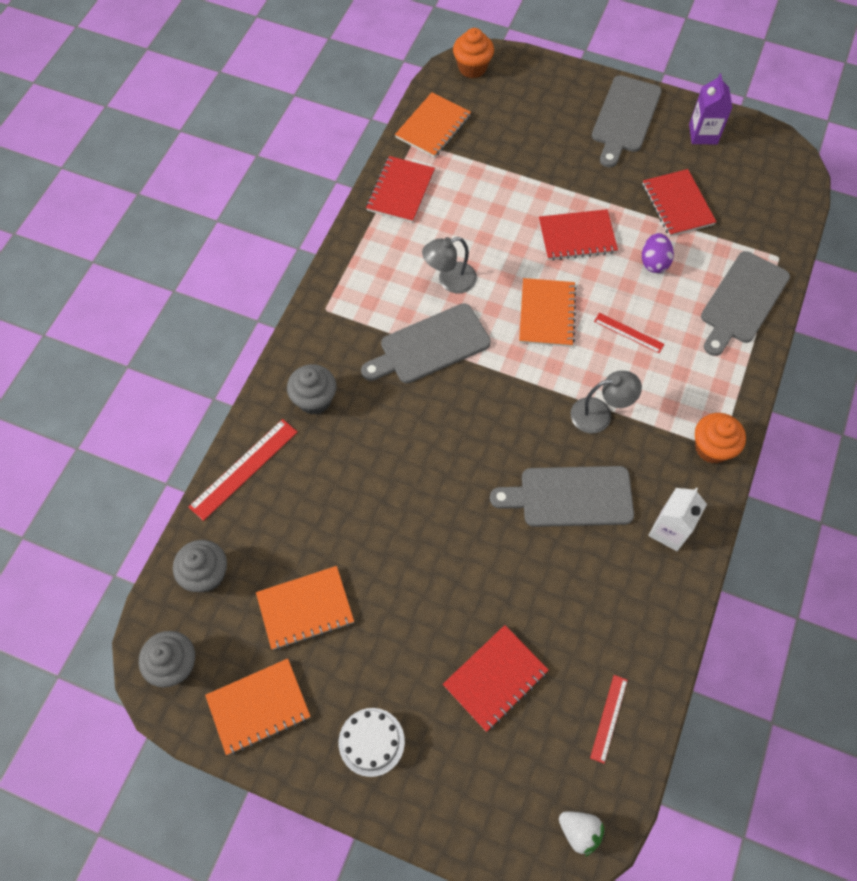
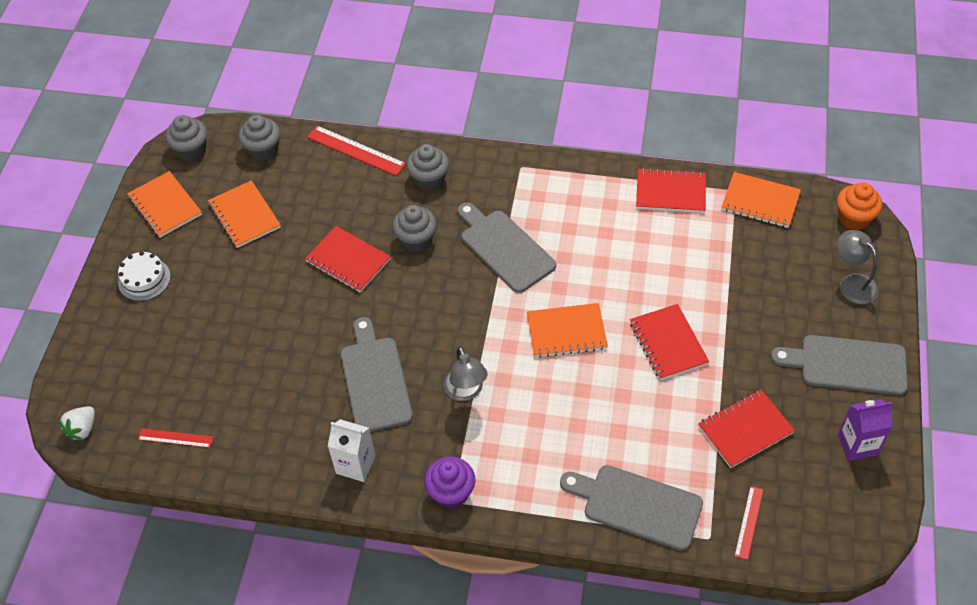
camera: 80 degrees right, 10 degrees down
(396, 427) = (416, 240): none -> grey cupcake
(449, 280) = (580, 249): grey lamp -> grey lamp (852, 283)
(495, 678) = (201, 351): red notebook -> red notebook (348, 260)
(628, 333) = (565, 404): red ruler -> red ruler (749, 522)
(654, 262) = (659, 416): purple egg -> none
(712, 448) = (451, 493): orange cupcake -> purple cupcake

